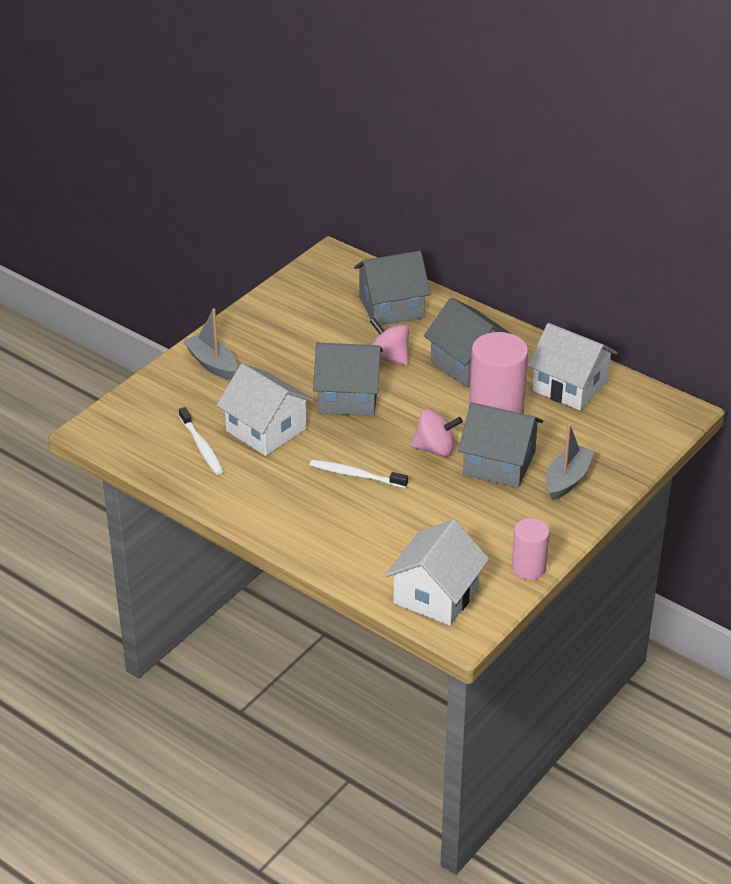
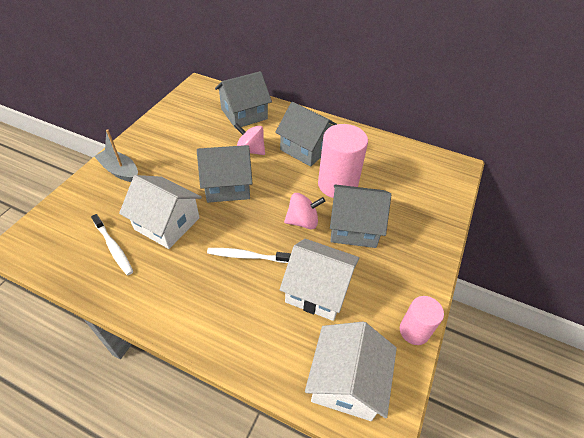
camera: 15 degrees left, 10 degrees up
(567, 479) = (409, 234): grey boat -> none
(570, 386) = (379, 156): white house -> white house (317, 290)

